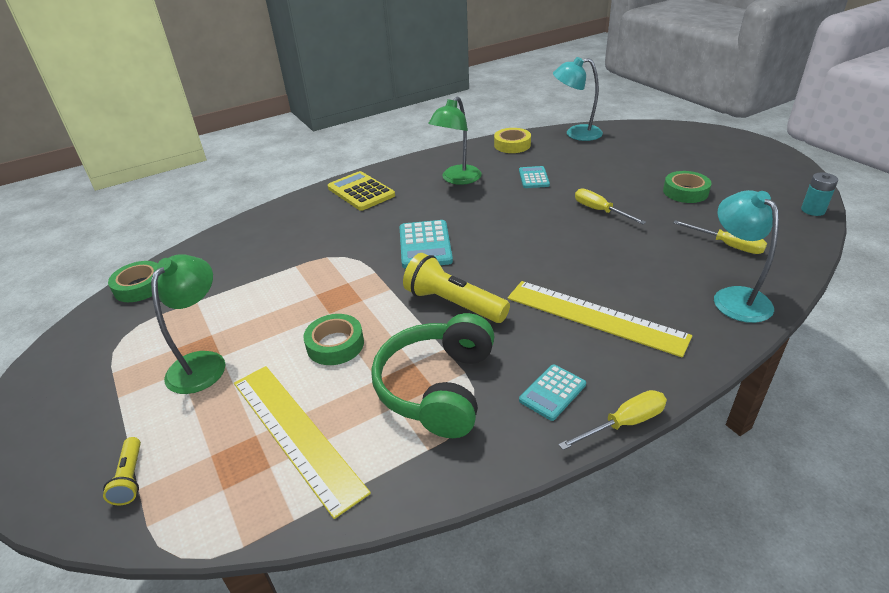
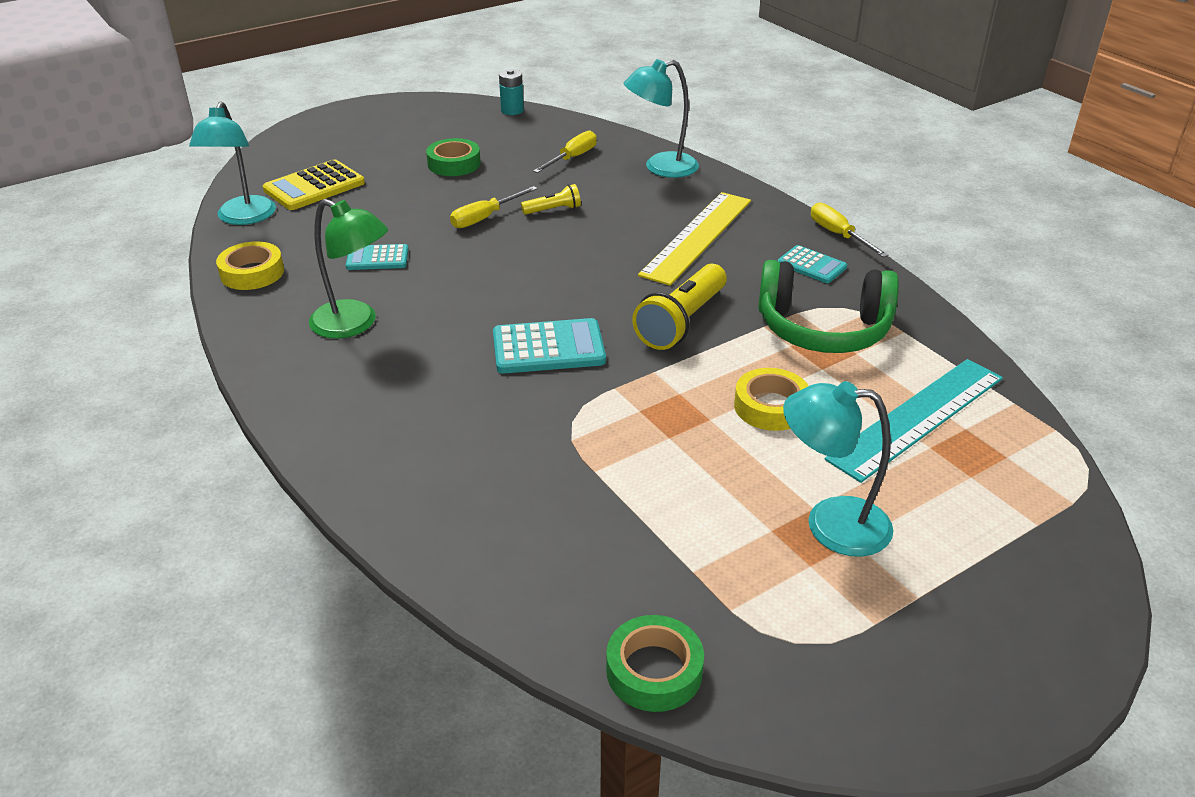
camera: 95 degrees left, 0 degrees up
(130, 478) = (1028, 537): yellow flashlight -> yellow flashlight (553, 210)
(203, 363) = (830, 524): green lamp -> turquoise lamp
(296, 433) = (917, 417): yellow ruler -> turquoise ruler
(335, 344) = (771, 407): green tape -> yellow tape
(361, 192) = (362, 425): yellow calculator -> yellow calculator (314, 187)

